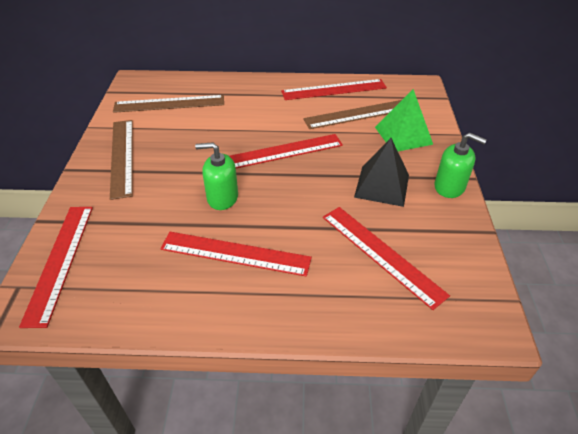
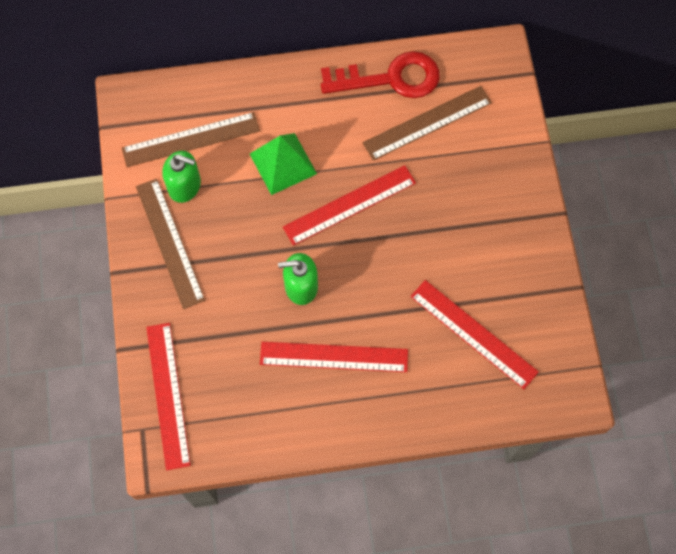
camera: 10 degrees left, 25 degrees up
(334, 90) = (391, 78): red ruler -> red key
(382, 186) = (466, 241): black pyramid -> none
(403, 135) = (483, 154): green pyramid -> green pyramid (283, 163)
(449, 187) = (537, 230): green soap dispenser -> green soap dispenser (184, 185)

